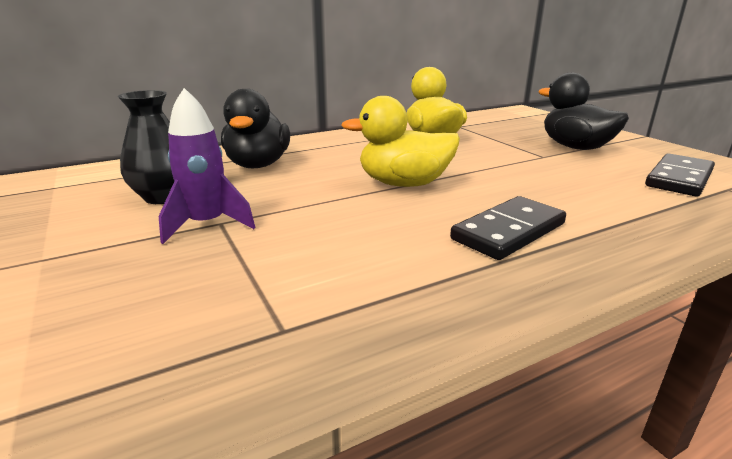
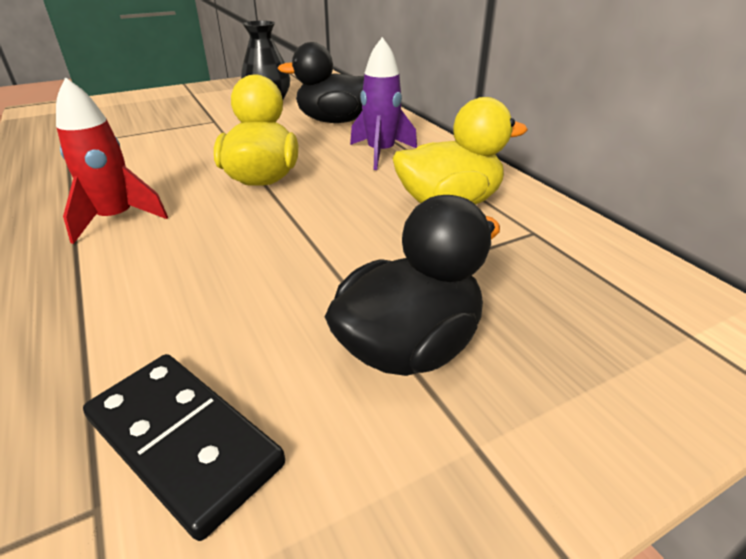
camera: 90 degrees right, 10 degrees up
(207, 225) = (211, 118): purple rocket -> purple rocket (381, 153)
(508, 231) = (116, 219): black domino -> red rocket

